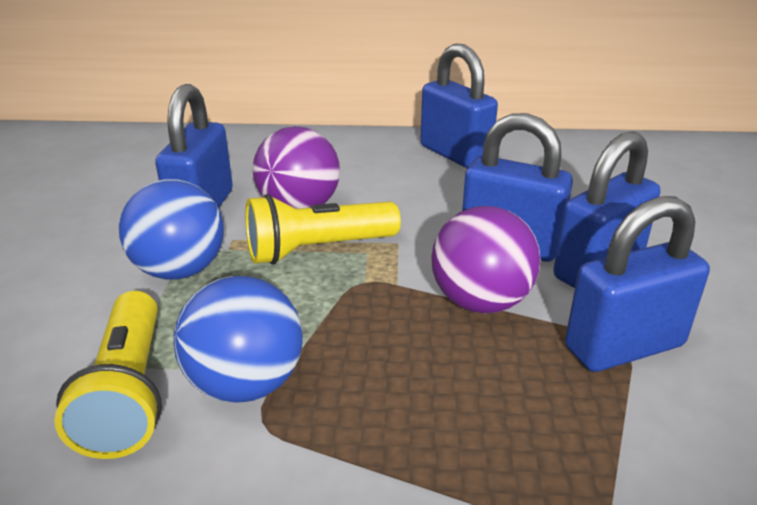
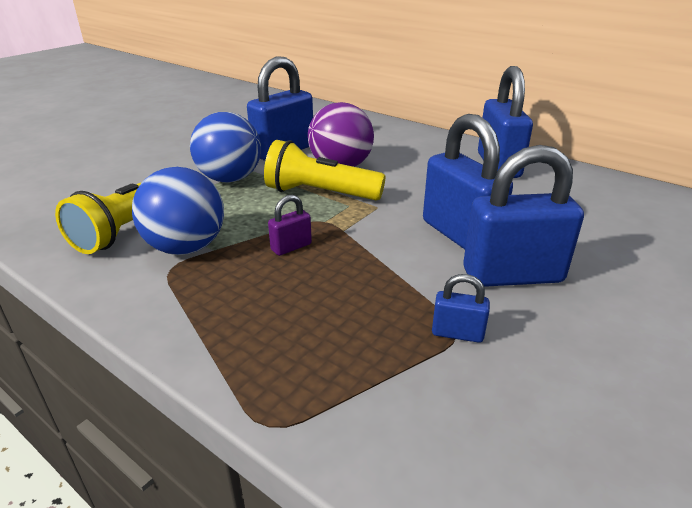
camera: 35 degrees right, 0 degrees up
(368, 328) = (291, 247): none -> purple padlock
(480, 302) = (385, 261): purple ball -> none
(624, 346) = (457, 333): blue padlock -> blue padlock, size x0.46

